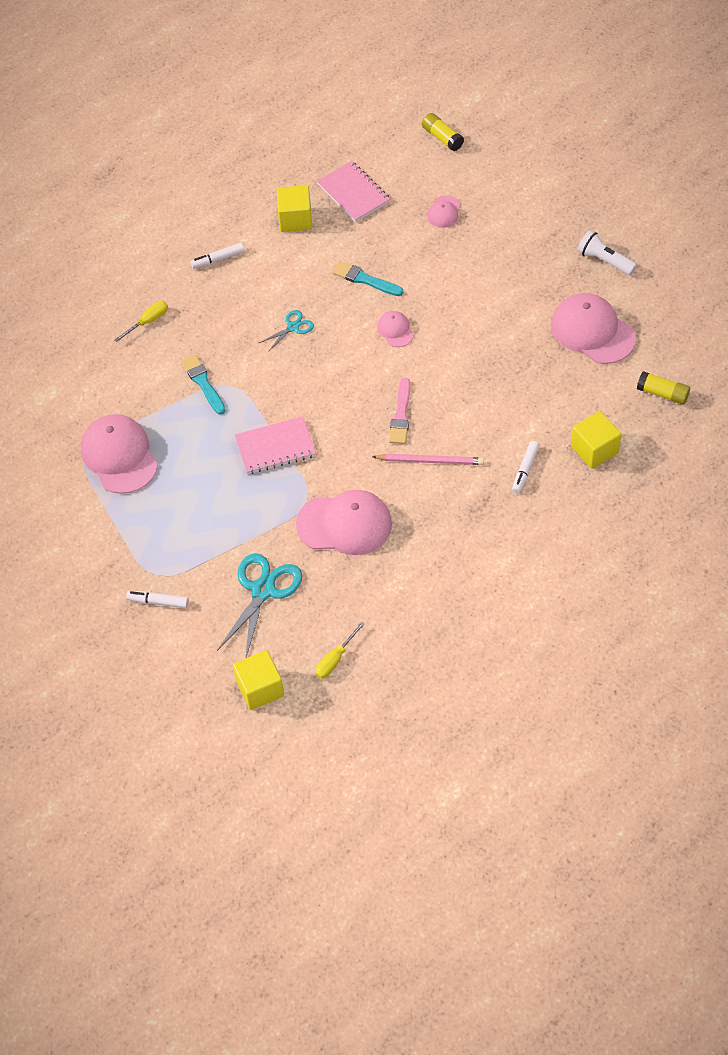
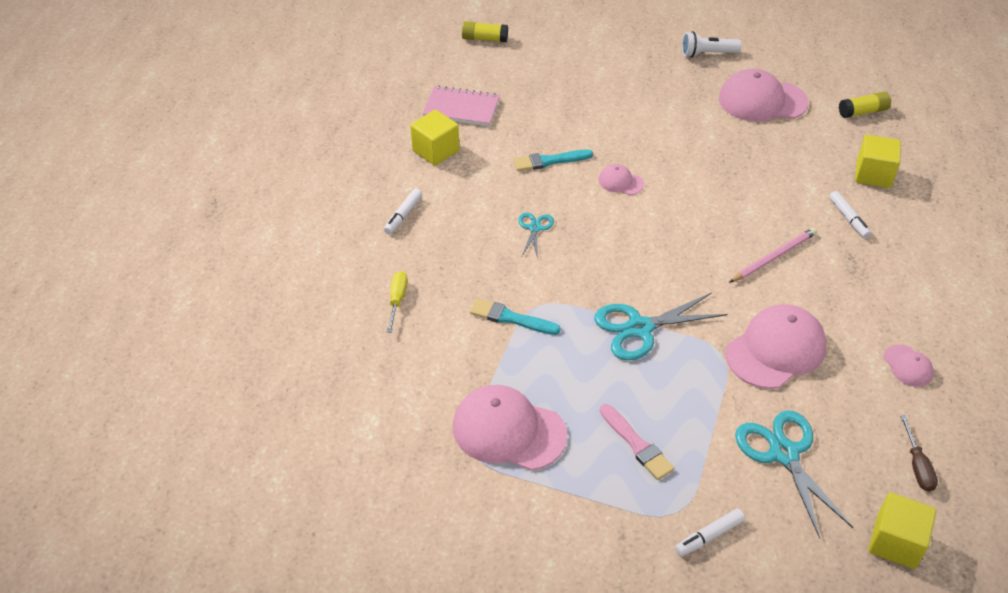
camera: 45 degrees left, 10 degrees down
(275, 447) = (639, 328): pink notebook -> turquoise scissors
(335, 659) = (917, 465): yellow screwdriver -> brown screwdriver
(401, 415) = (706, 239): pink brush -> pink brush (637, 444)
(444, 212) = (550, 84): pink cap -> pink cap (908, 366)

